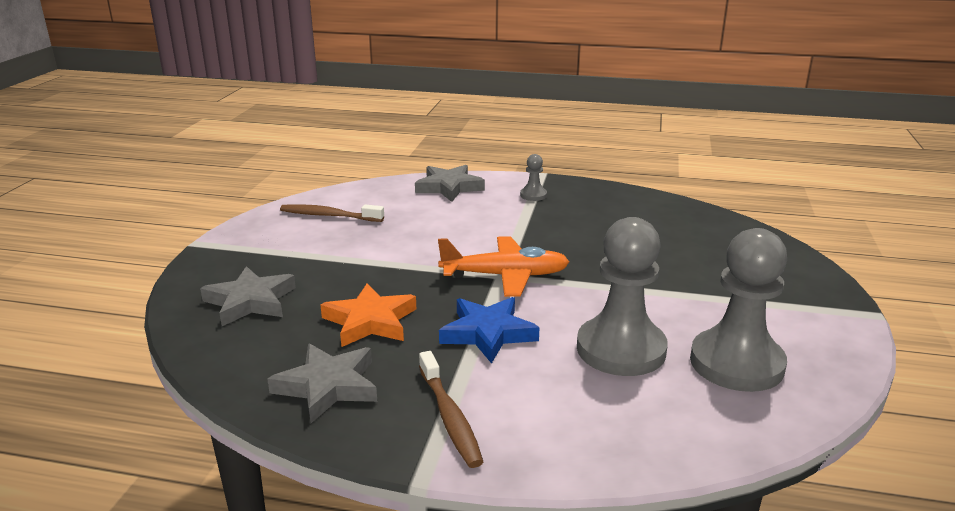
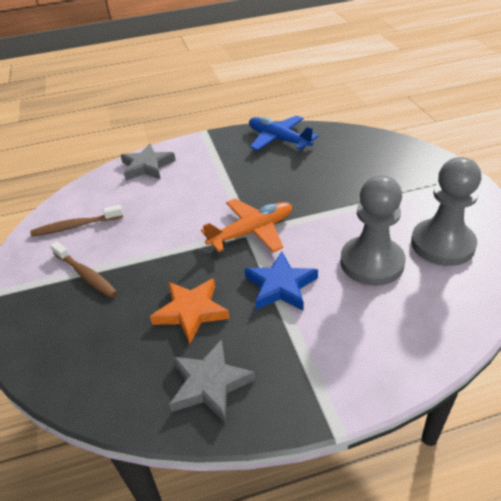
camera: 25 degrees left, 15 degrees up
(250, 301) = (82, 334): grey star -> none
(450, 417) = (314, 368): brown toothbrush -> brown toothbrush (86, 275)
(533, 195) = (213, 153): grey pawn -> none
(624, 203) = (278, 139): none -> blue plane

